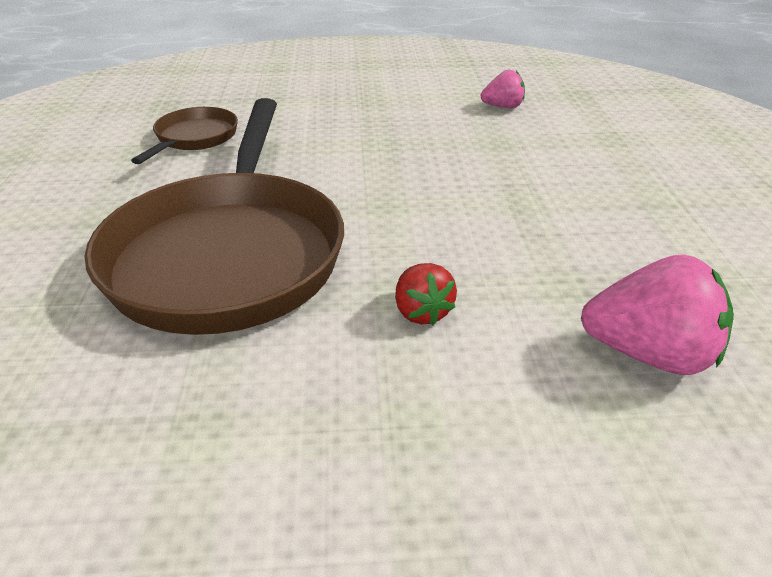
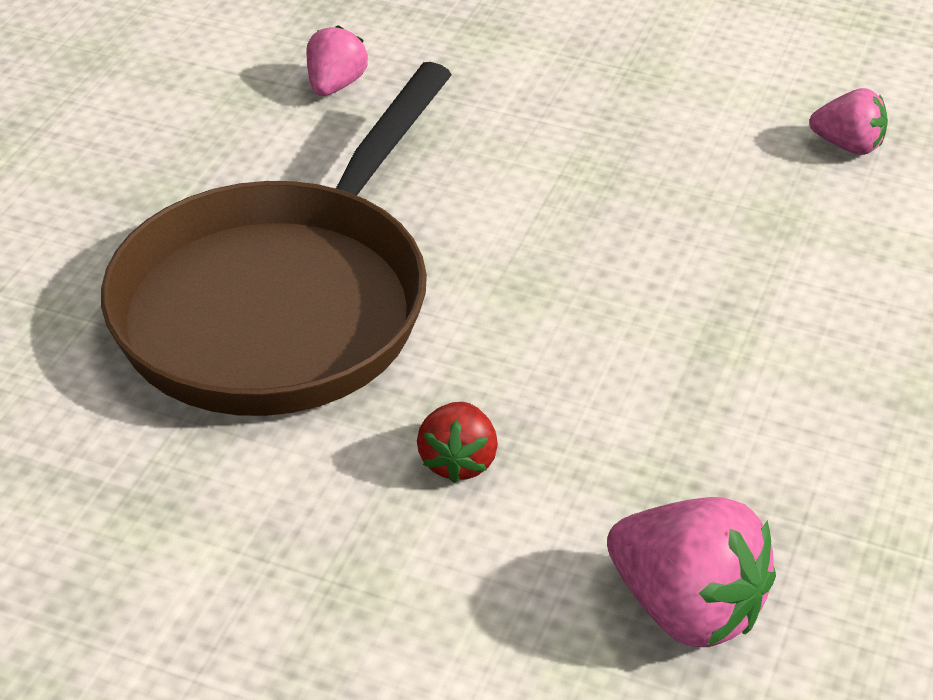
camera: 25 degrees right, 5 degrees up
(194, 138) = (335, 85): brown pan -> pink strawberry

